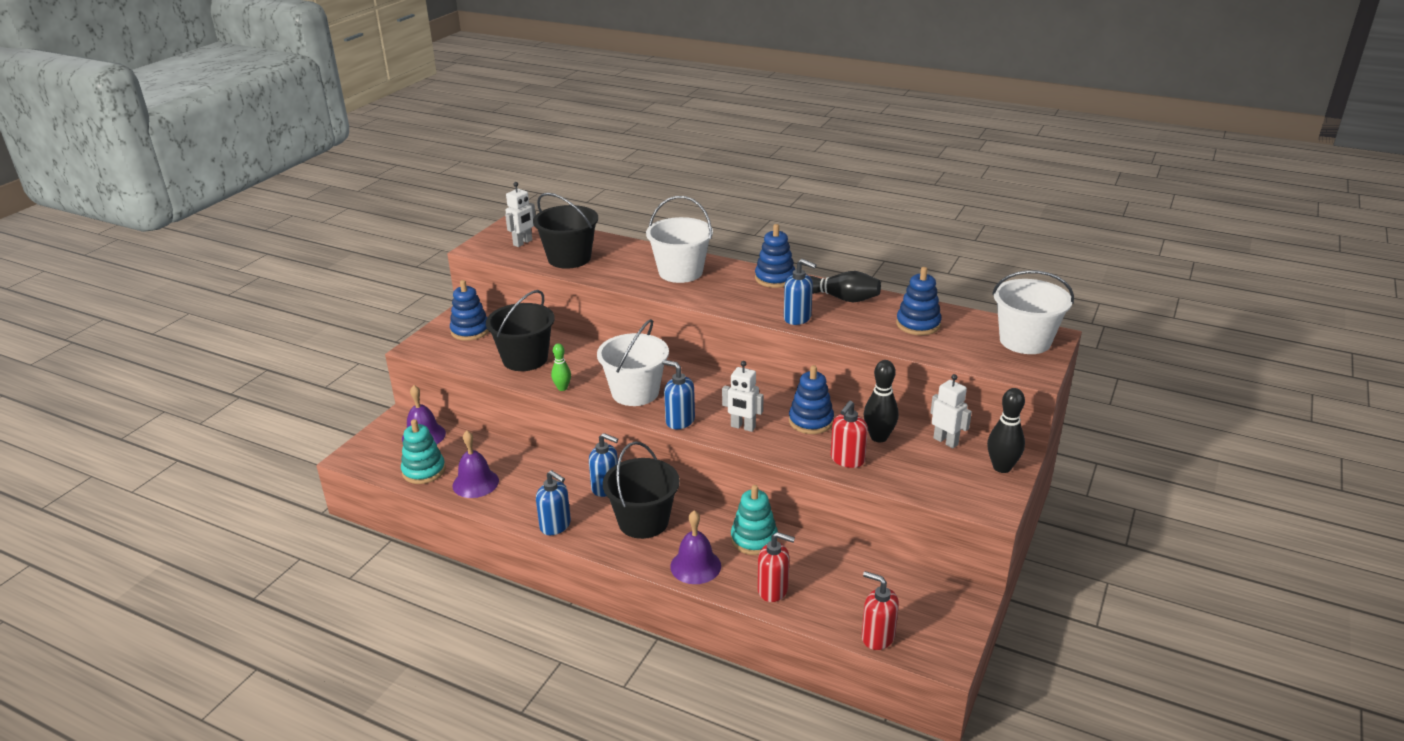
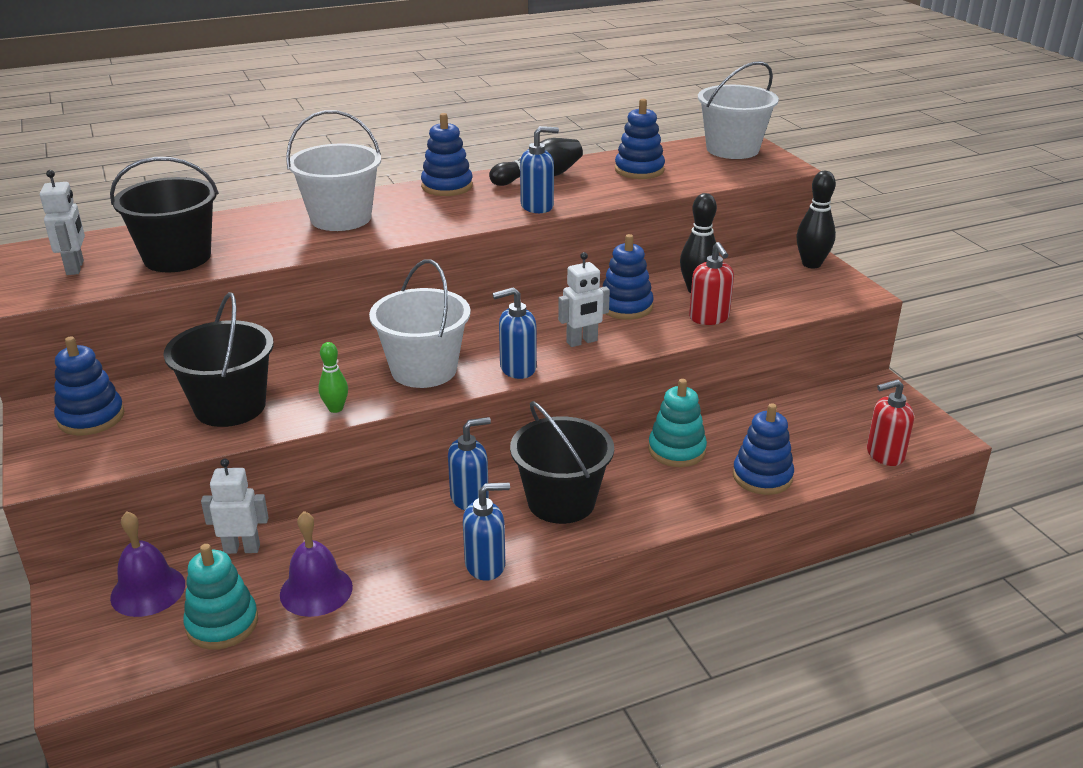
camera: 50 degrees left, 0 degrees up
(695, 566) = (673, 503): purple bell -> none
(773, 590) = (762, 476): red soap dispenser -> blue stacking toy
(946, 441) = (744, 267): white robot -> white robot (242, 548)

